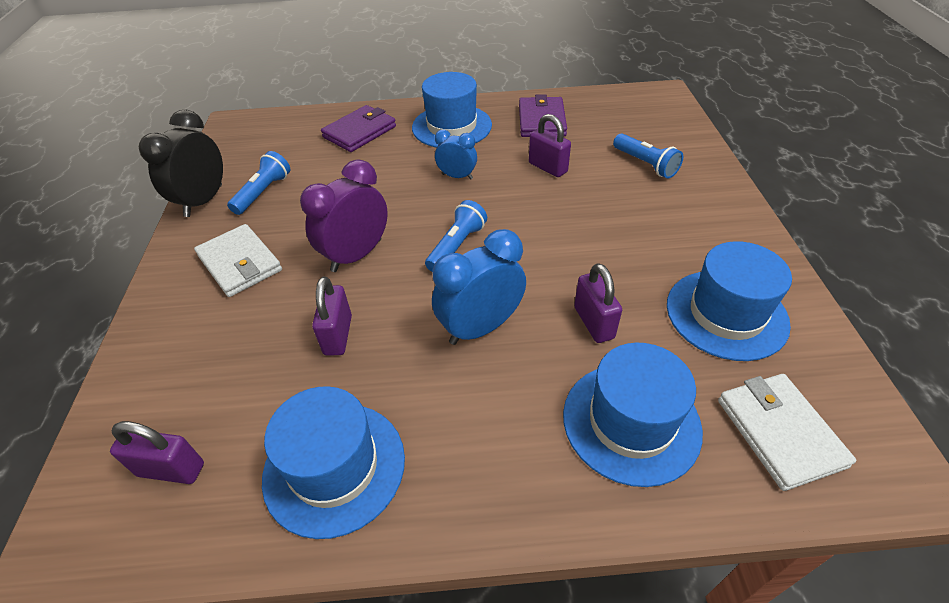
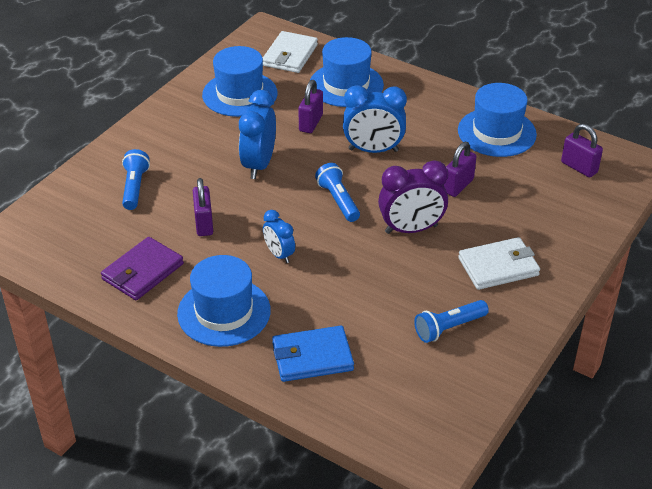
camera: 145 degrees left, 5 degrees down
(204, 201) = (506, 347): black clock -> none
(240, 263) = (498, 266): white wallet -> white wallet turned 75 degrees clockwise
(360, 132) = (312, 357): purple wallet -> blue wallet
(457, 246) = (338, 200): blue flashlight -> blue flashlight turned 90 degrees clockwise
(577, 239) = (259, 165): none -> blue clock

